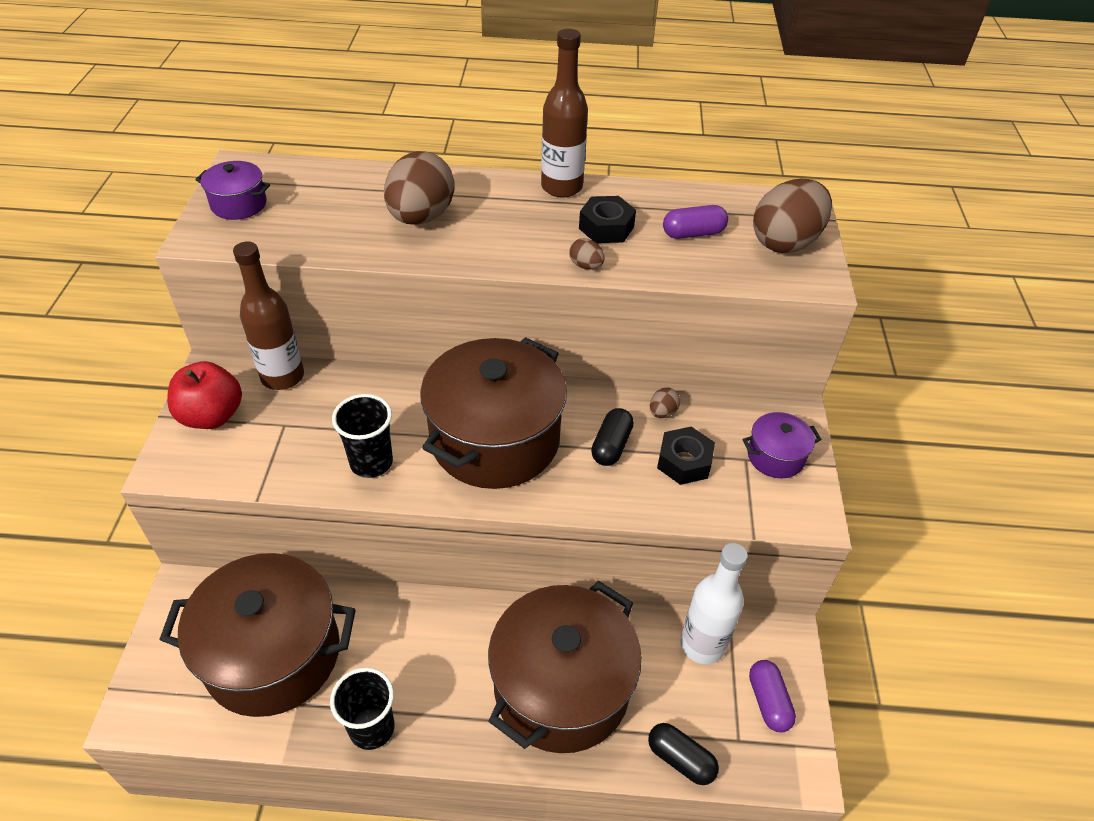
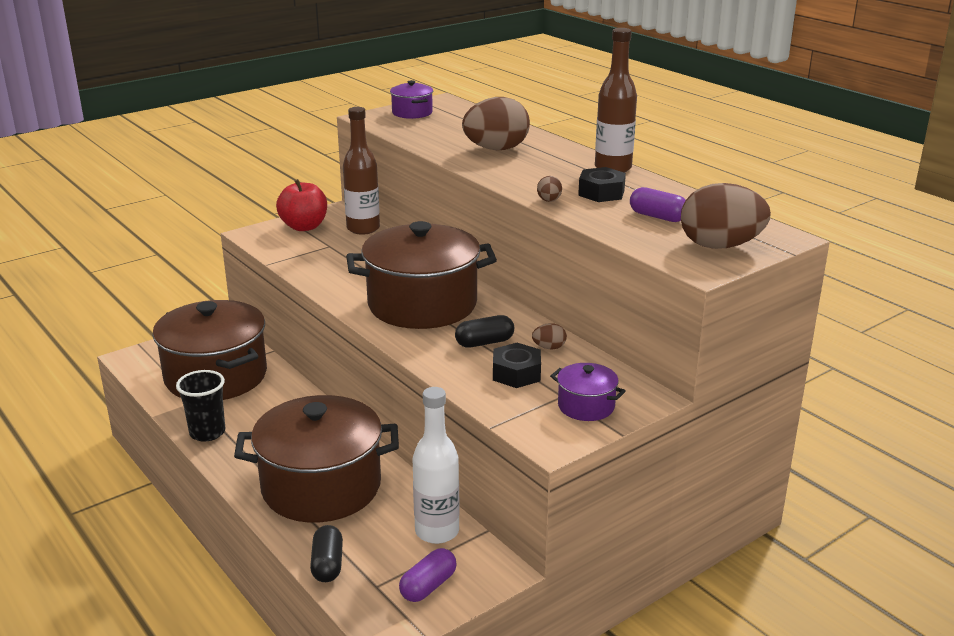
camera: 50 degrees right, 20 degrees down
(371, 462) = (342, 279): black cup -> none

